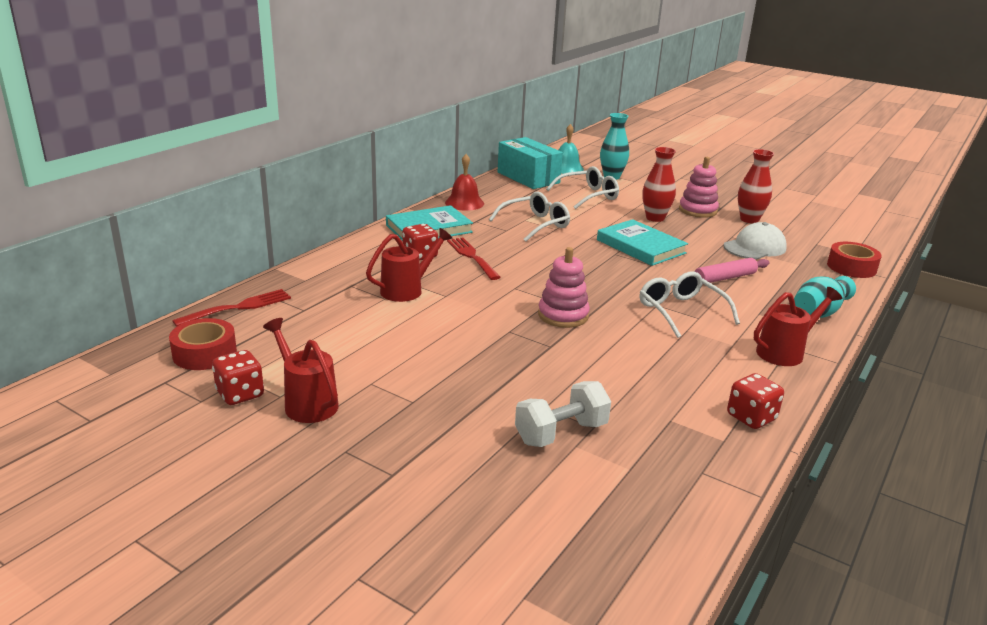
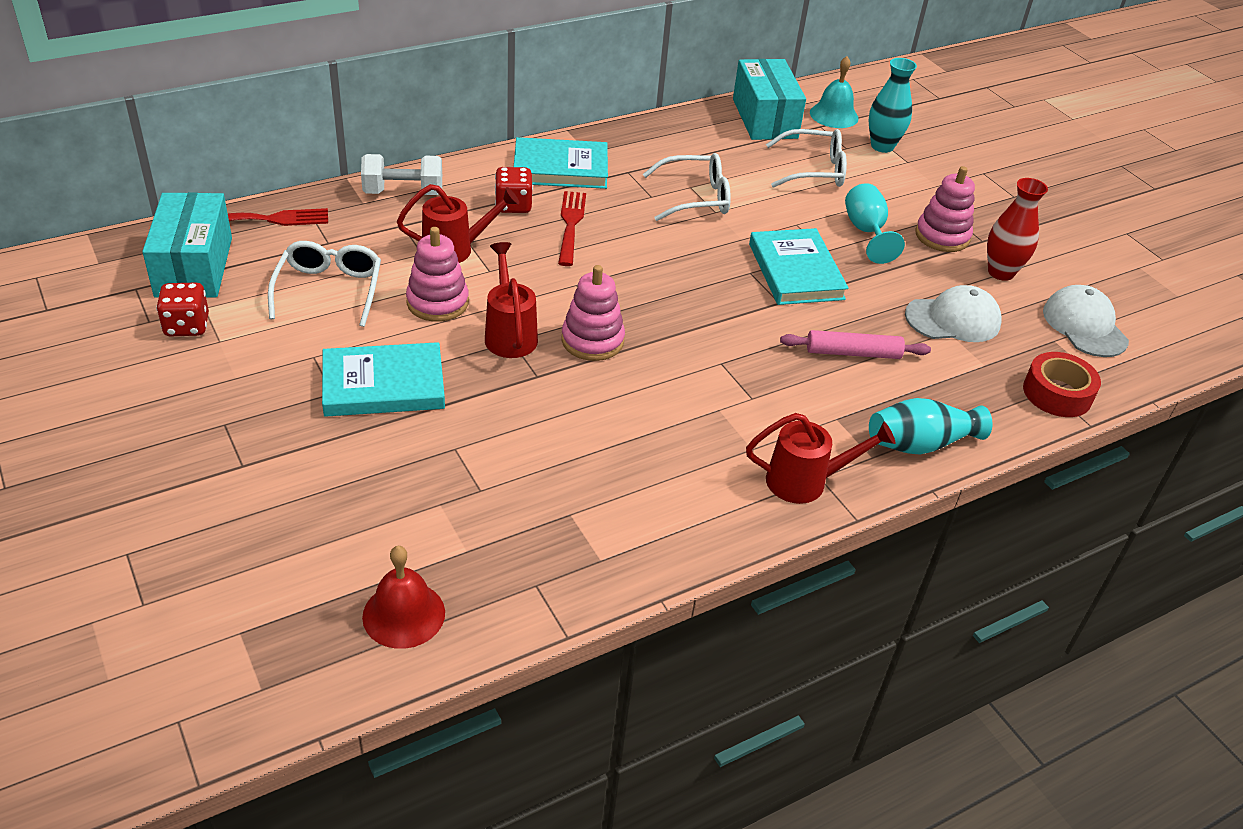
camera: 25 degrees right, 15 degrees up
(204, 353) = (194, 267): red tape -> turquoise box
(307, 403) = (236, 358): red watering can -> red watering can (509, 334)
(430, 323) = (437, 302): none -> pink stacking toy
(447, 384) = (383, 385): none -> turquoise book
(464, 203) = (641, 139): red bell -> red bell (404, 614)
(561, 433) = (440, 484): white dumbbell -> white dumbbell (403, 192)
(655, 218) = (866, 232): red vase -> turquoise goblet
(681, 311) = (739, 382): white glasses -> white glasses (329, 290)
(751, 417) = (662, 546): red dice -> none
(822, 233) = (1084, 326): none -> white cap

